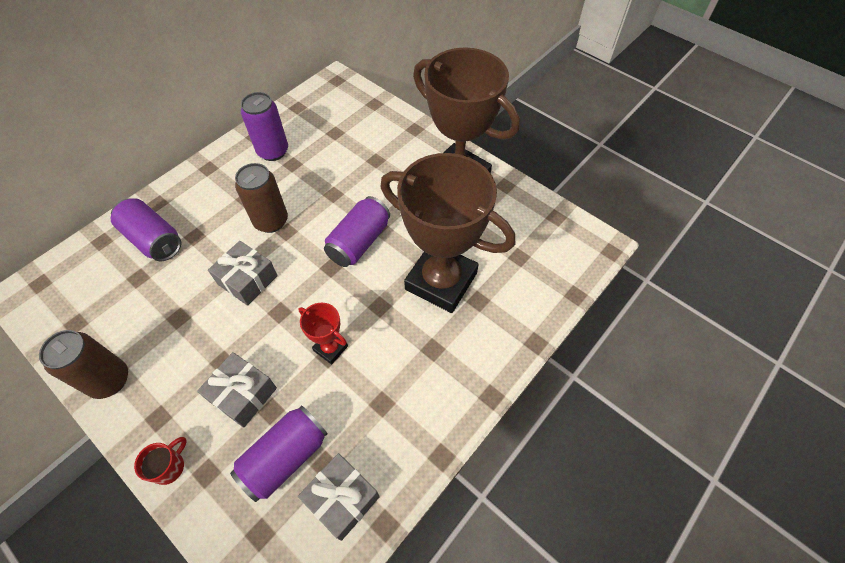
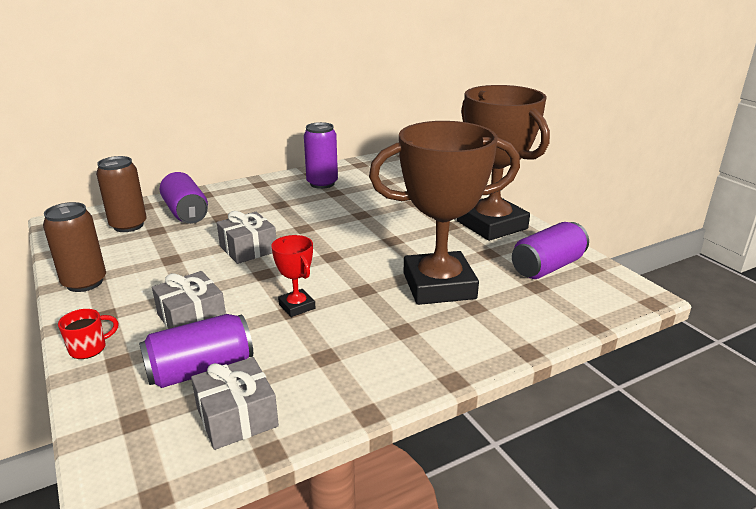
camera: 20 degrees right, 30 degrees down
(271, 221) = (293, 220): brown can -> brown can (128, 225)
(359, 242) = (368, 246): purple can -> purple can (547, 267)
(441, 281) = (439, 286): brown trophy -> brown trophy turned 60 degrees counterclockwise

